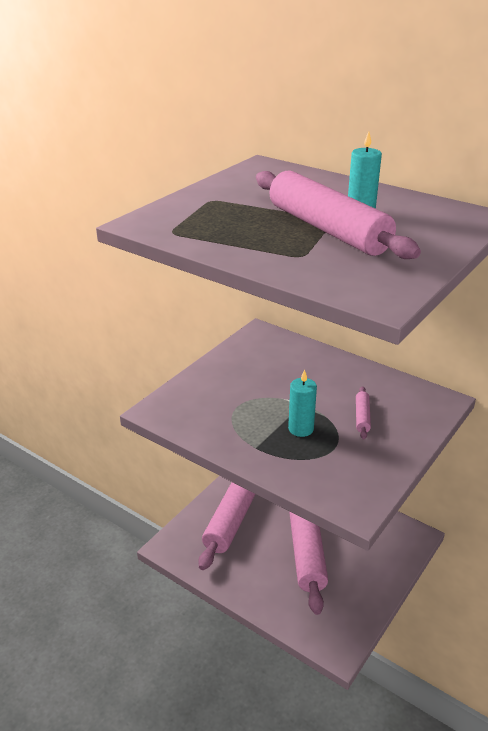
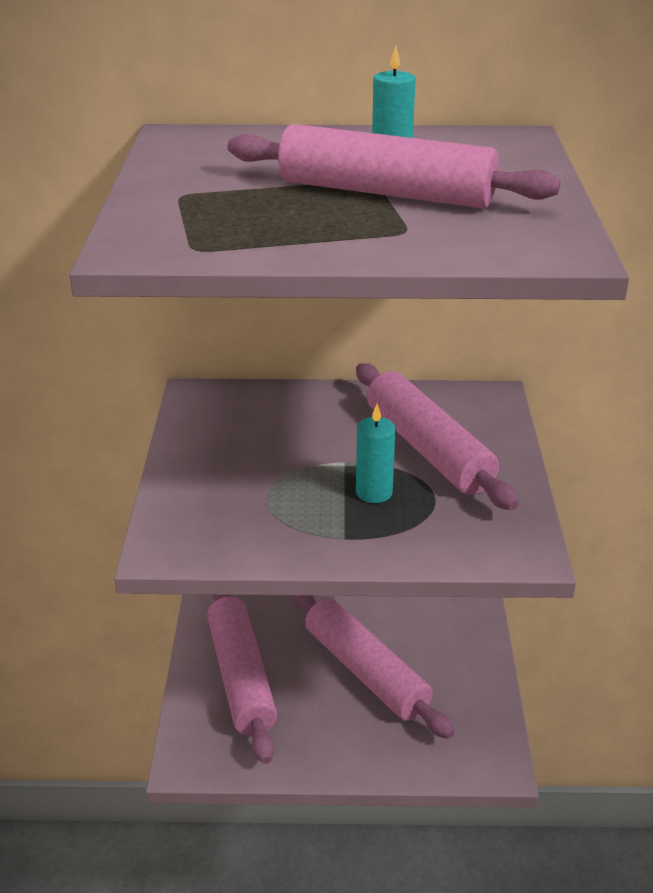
camera: 35 degrees left, 0 degrees up
(362, 417) = (428, 449): pink rolling pin -> pink rolling pin, size x2.41

